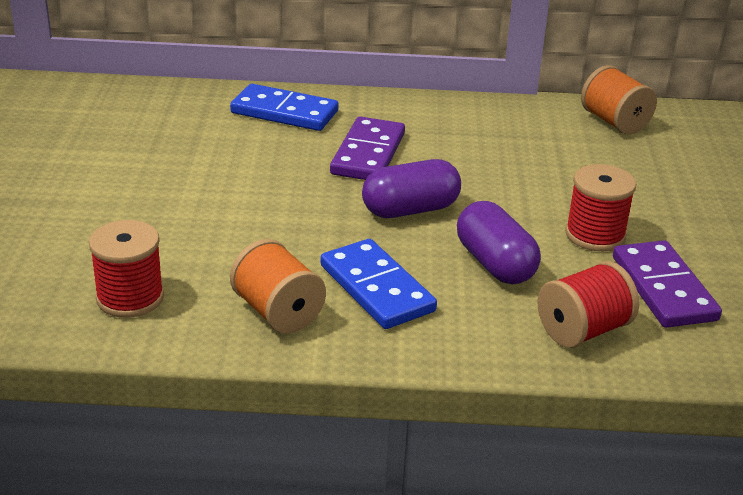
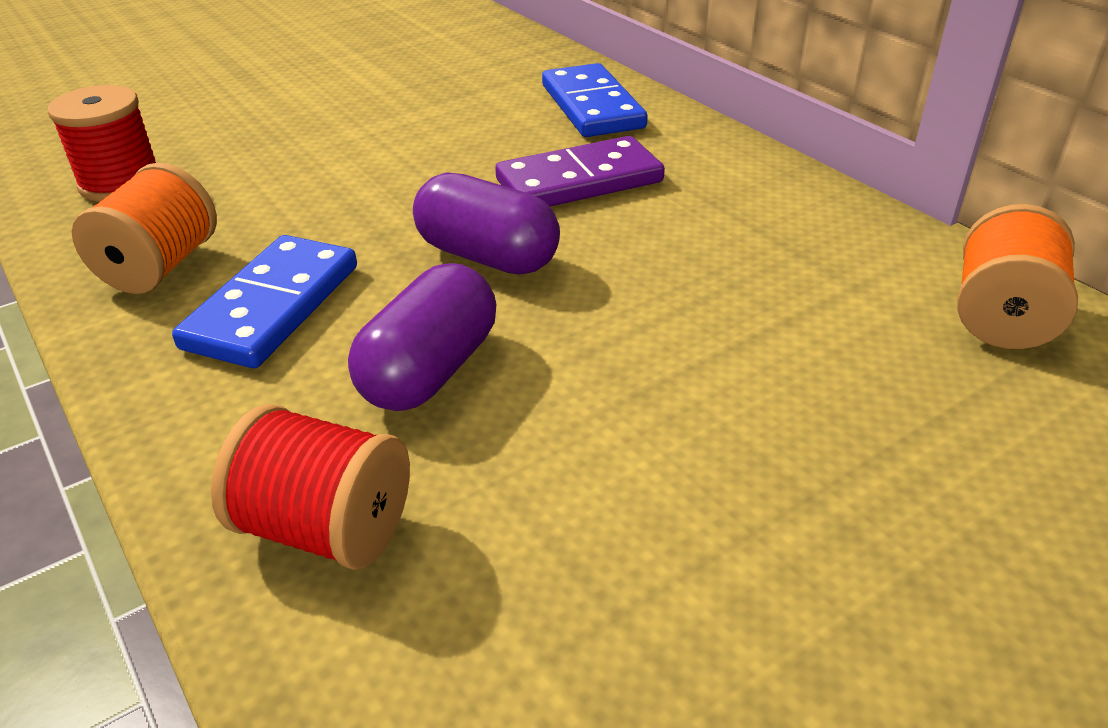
camera: 55 degrees right, 5 degrees up
(595, 235) = (626, 431): red spool -> none
(663, 288) = (549, 576): purple domino -> none

